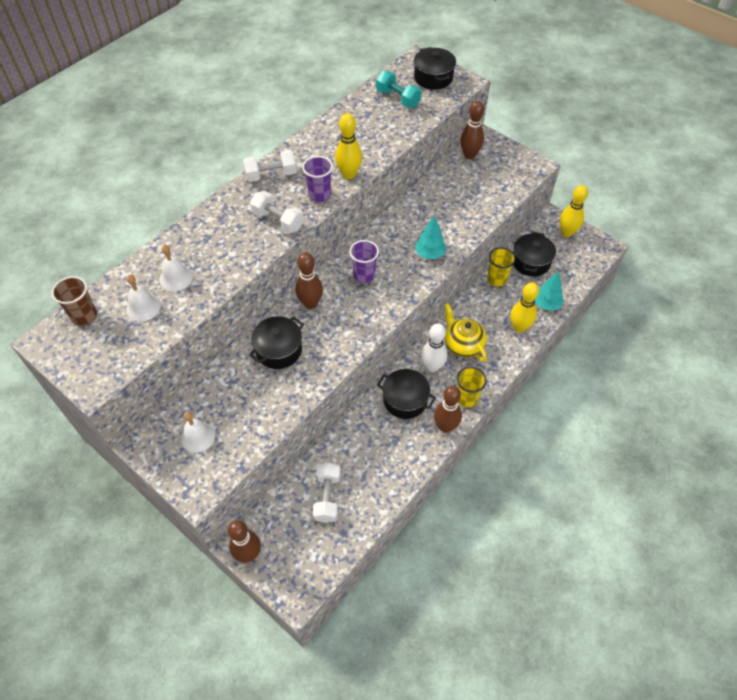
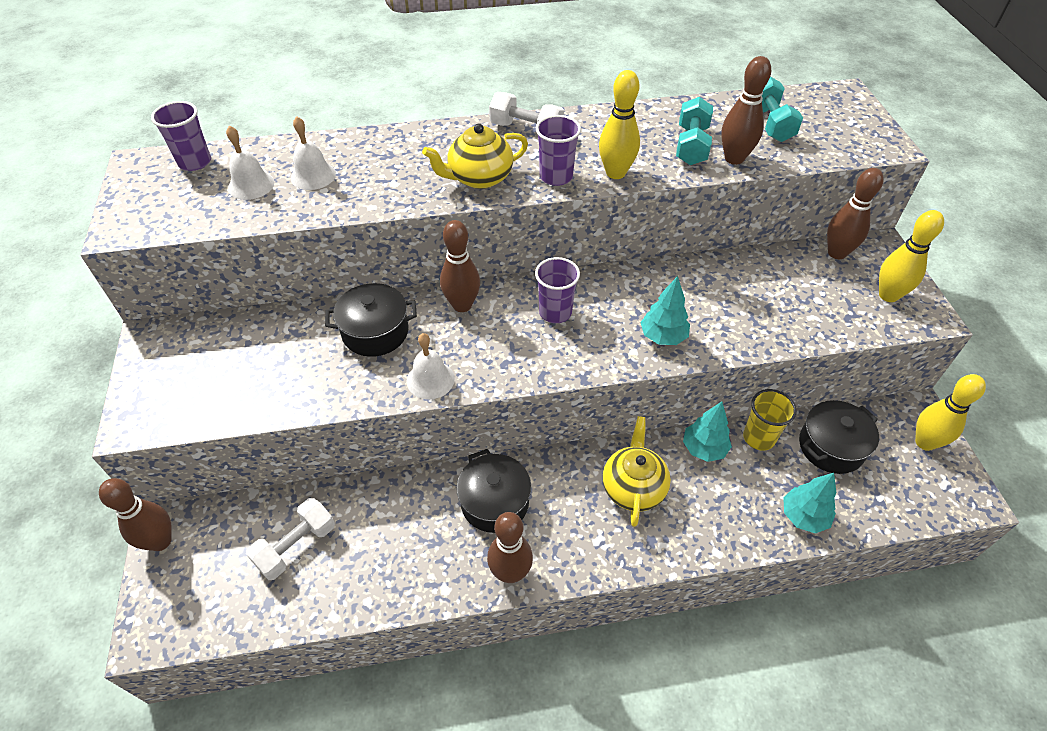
camera: 40 degrees right, 5 degrees down
(84, 316) = (195, 162): brown cup -> purple cup
(197, 437) = (201, 365): white bell -> white bell (430, 379)
(278, 221) = (479, 178): white dumbbell -> yellow teapot
(371, 135) = (691, 146): none -> turquoise dumbbell
(400, 131) = (734, 158): none -> brown bowling pin
(432, 367) = (567, 487): white bowling pin -> none
(433, 78) = (844, 122): black pot -> none
(467, 398) = (572, 558): yellow cup -> none
(477, 302) = (704, 448): none -> turquoise tree
(519, 327) = (733, 519): yellow bowling pin -> yellow bowling pin (888, 295)

